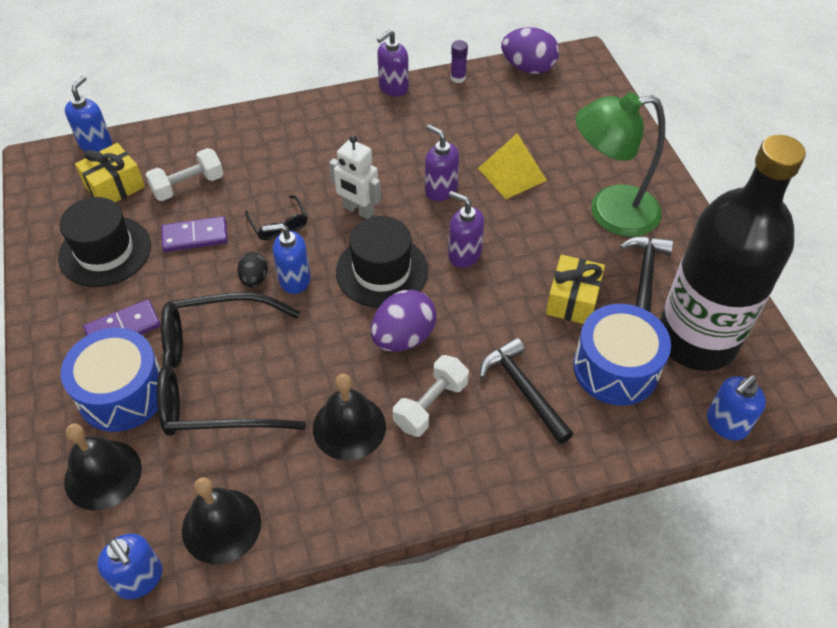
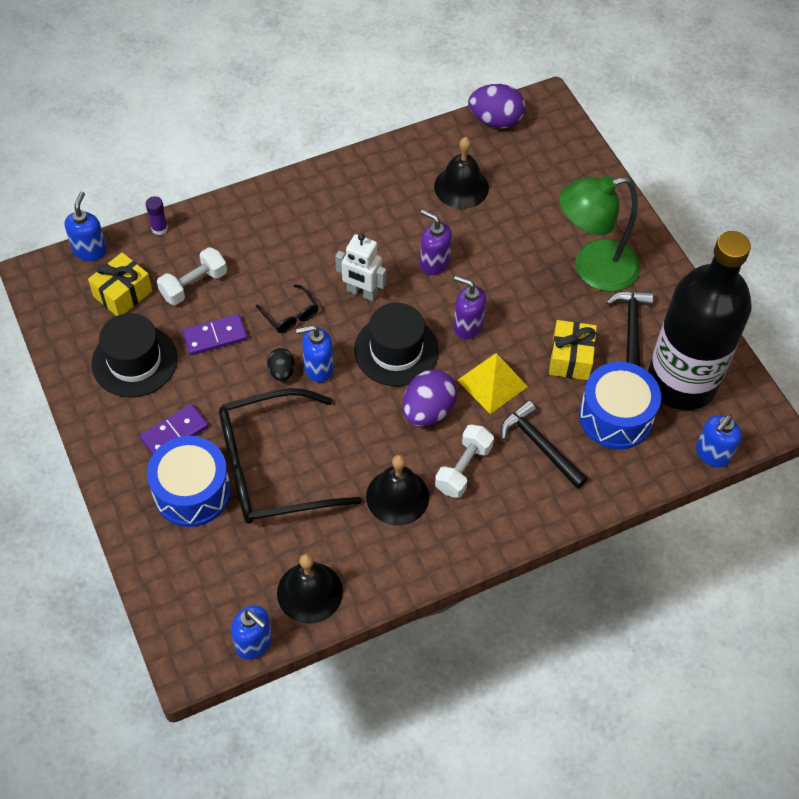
camera: 10 degrees left, 5 degrees up
(103, 474) = (197, 564): black bell -> black bell (461, 187)
(393, 88) = (367, 157): purple soap dispenser -> none
(458, 78) = (429, 139): purple glue stick -> purple glue stick (159, 228)
(512, 174) = (498, 239): yellow pyramid -> yellow pyramid (492, 383)

